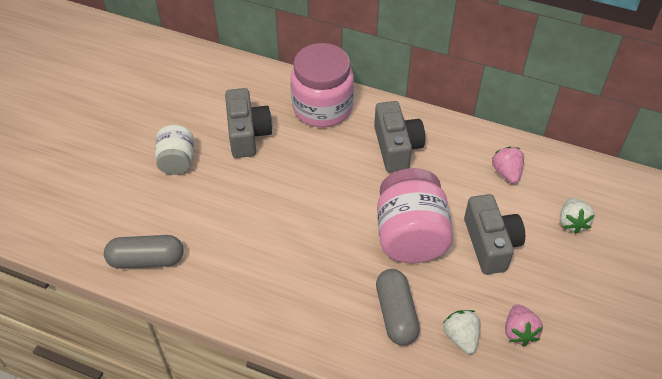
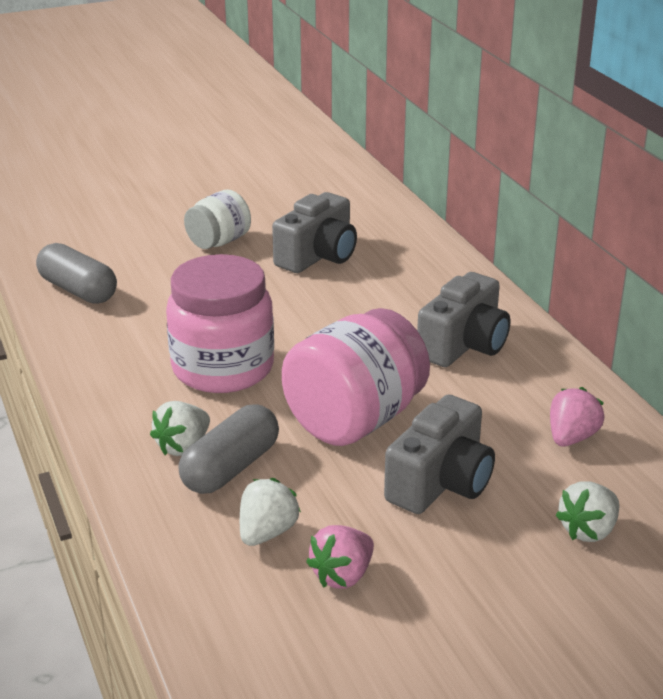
camera: 45 degrees right, 20 degrees down
(322, 107) = (431, 275): pink jar -> pink jar (223, 368)
(357, 320) = (183, 446): none -> white strawberry

